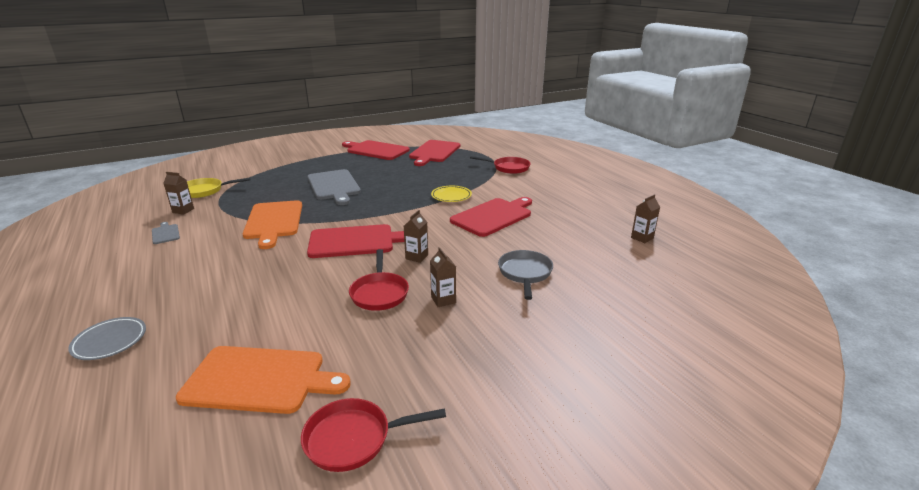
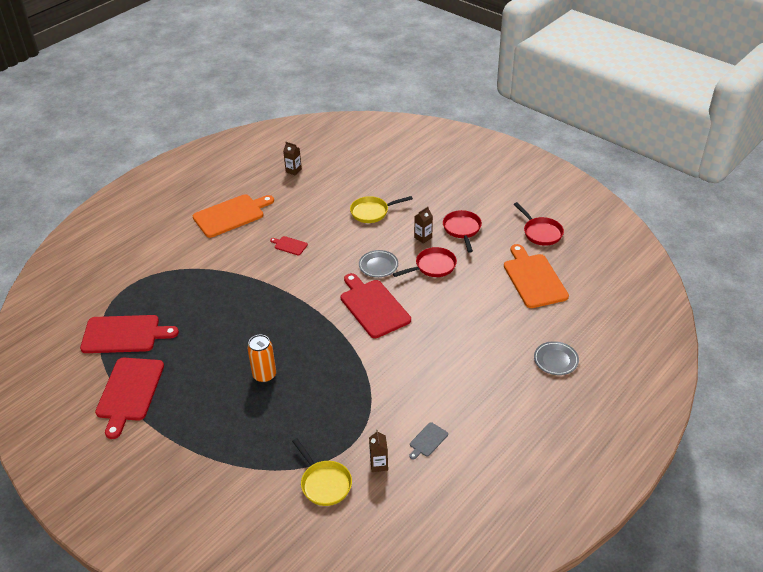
camera: 110 degrees left, 15 degrees up
(274, 221) = (365, 376): orange cutting board -> orange cutting board (231, 215)
(334, 186) = (264, 375): grey cutting board -> orange can
(417, 257) = (378, 265): brown carton -> grey plate
(451, 196) = (257, 281): yellow plate -> none
(493, 216) = (289, 245): red cutting board -> red cutting board, size x0.45
(508, 168) = (164, 262): red pan -> red pan (462, 229)
(525, 273) = (372, 212): grey pan -> yellow pan

